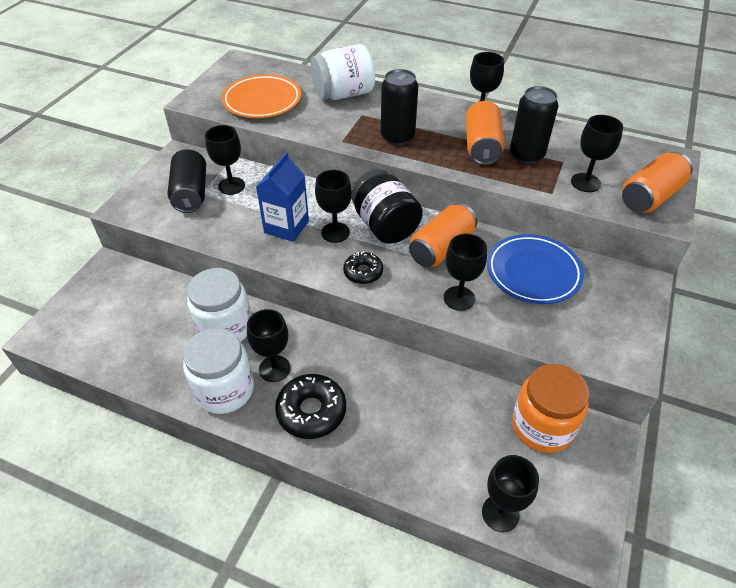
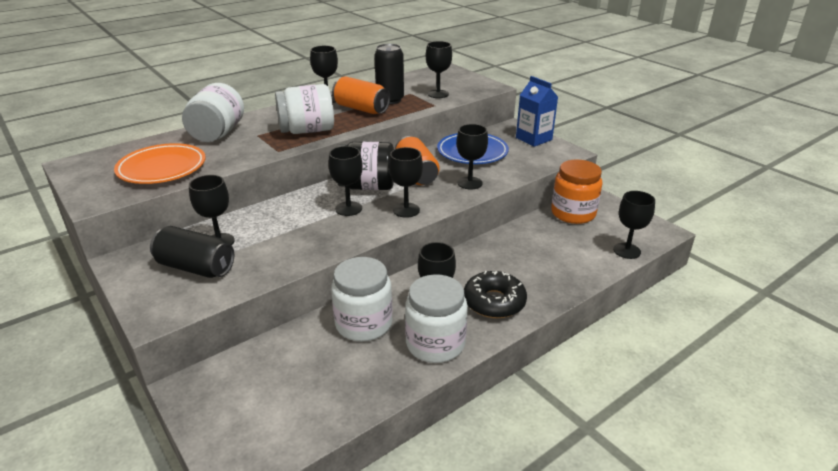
camera: 60 degrees left, 15 degrees down
(286, 227) = (313, 228): blue carton -> blue carton (533, 139)
(363, 272) = (406, 210): black donut -> black goblet
(397, 137) = (307, 131): black can -> white jar
(650, 197) = (471, 84): orange can -> none

